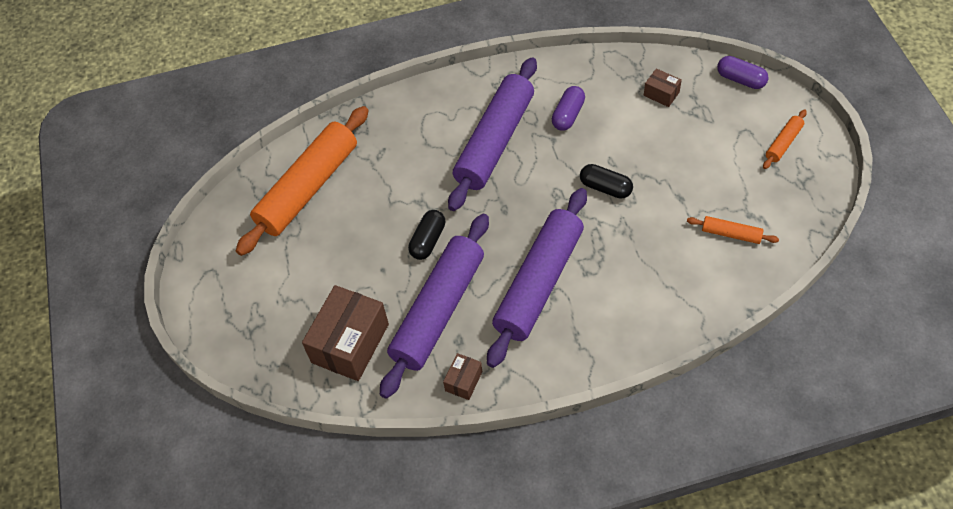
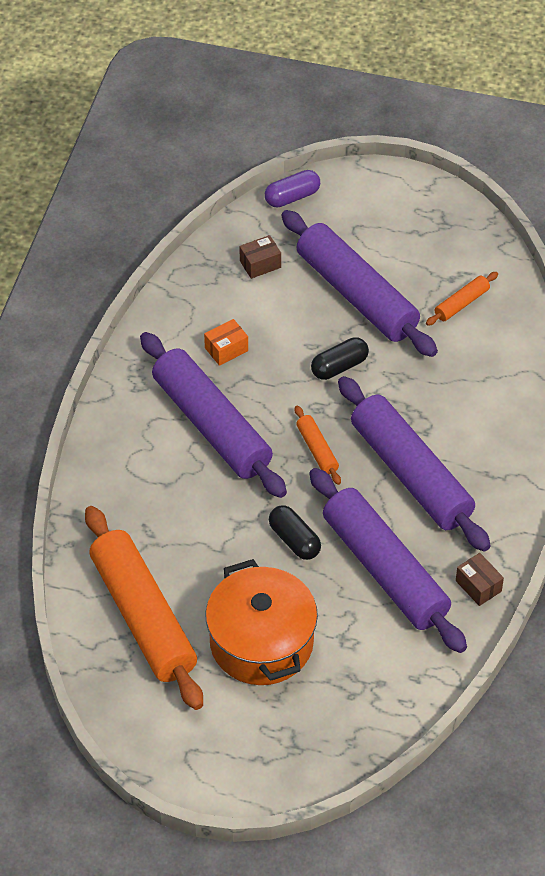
camera: 65 degrees left, 5 degrees down
(327, 266) = (261, 642): none -> orange pot
(350, 343) = (371, 661): brown box -> none
(568, 115) = (226, 349): purple capsule -> orange box
(682, 164) = (357, 294): none -> purple rolling pin
(783, 143) = (391, 210): orange rolling pin -> orange rolling pin (317, 449)

